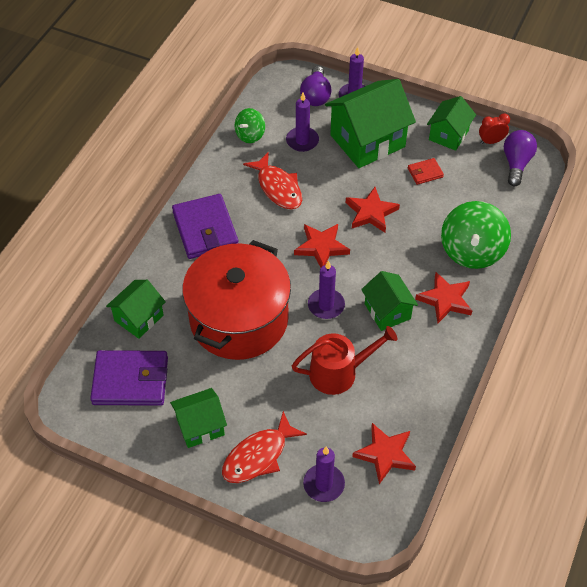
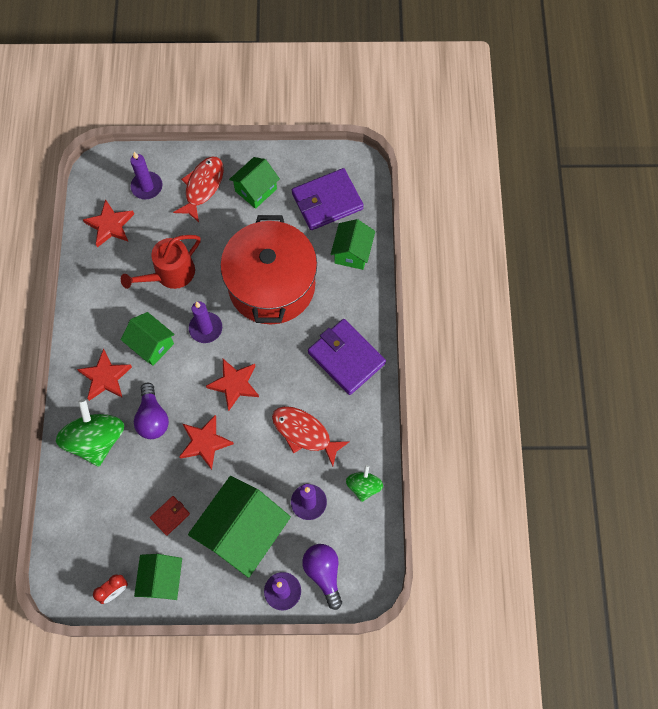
camera: 155 degrees right, 15 degrees up
(516, 164) = (81, 570): purple light bulb -> purple light bulb (152, 418)

